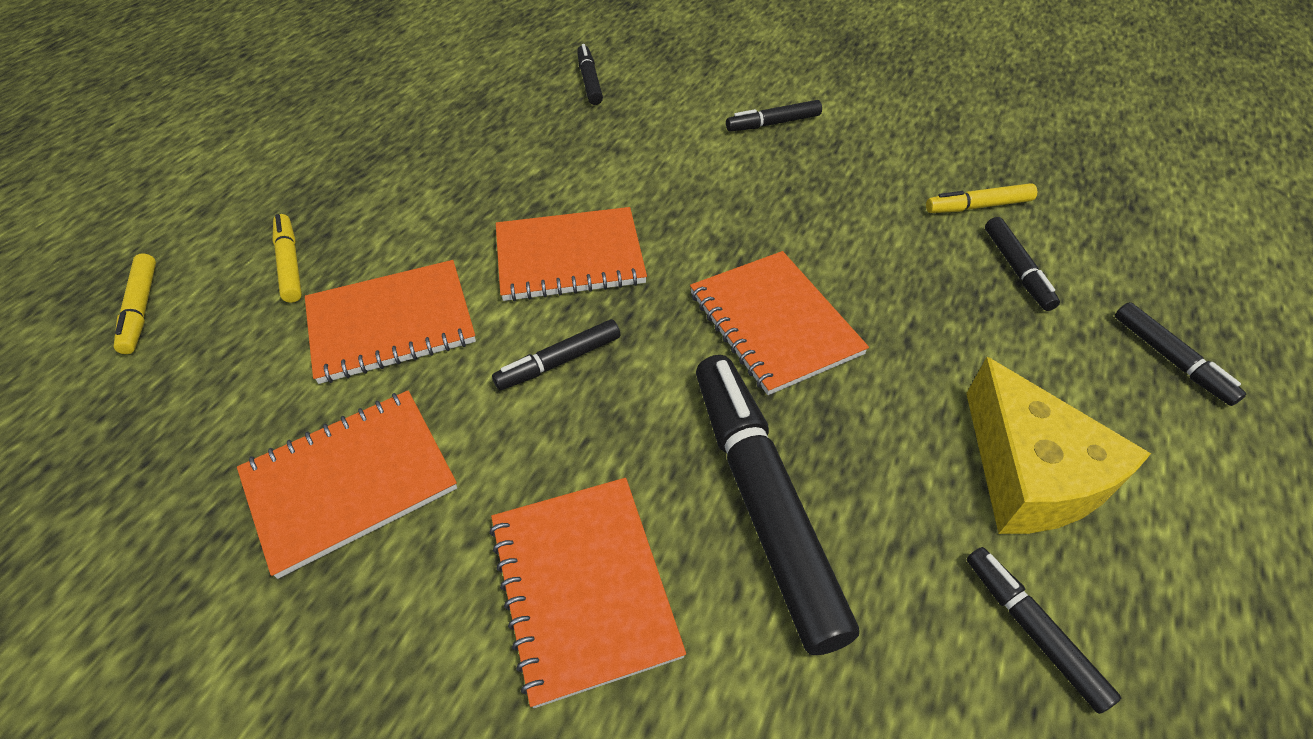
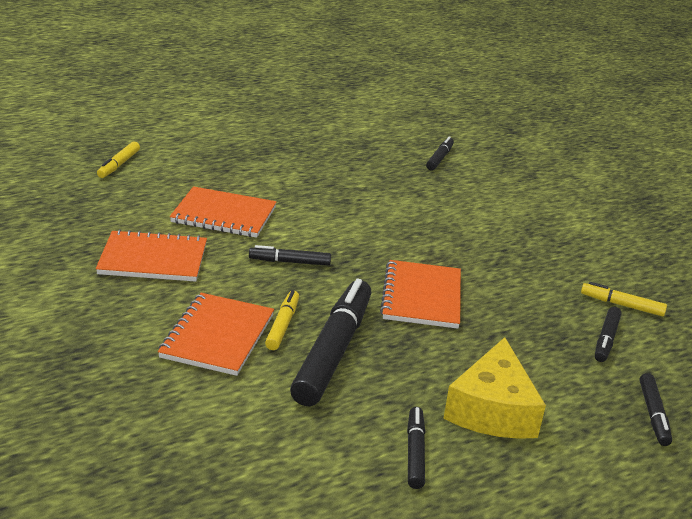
camera: 30 degrees right, 20 degrees down
(290, 264) = (198, 174): yellow marker -> yellow marker (282, 325)
(569, 257) = (340, 227): orange notebook -> none
(773, 123) = (533, 218): black marker -> none

